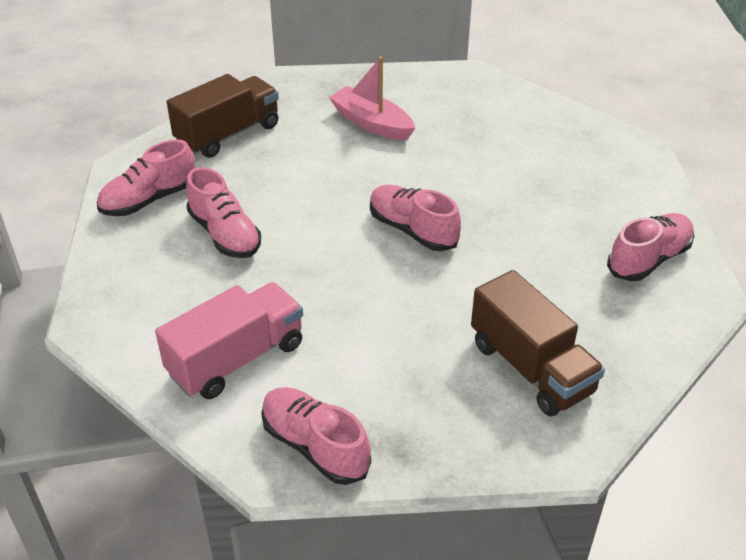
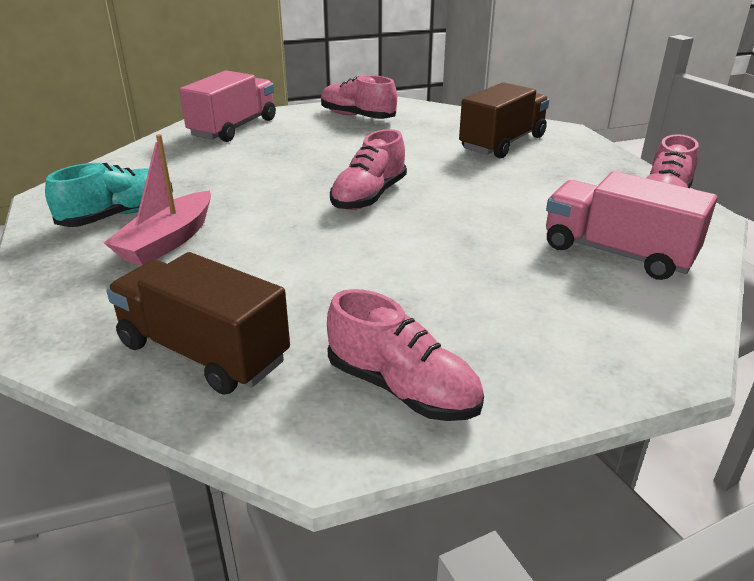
camera: 105 degrees left, 10 degrees down
(225, 234) = (440, 301): pink shoe -> none
(424, 103) = (119, 215): none -> turquoise shoe
(617, 164) = (233, 128): none -> pink truck

